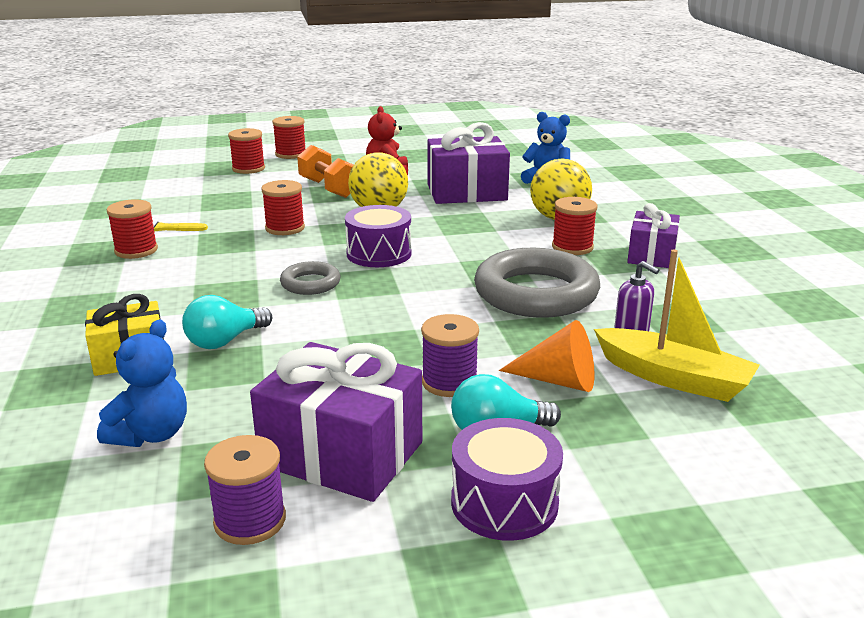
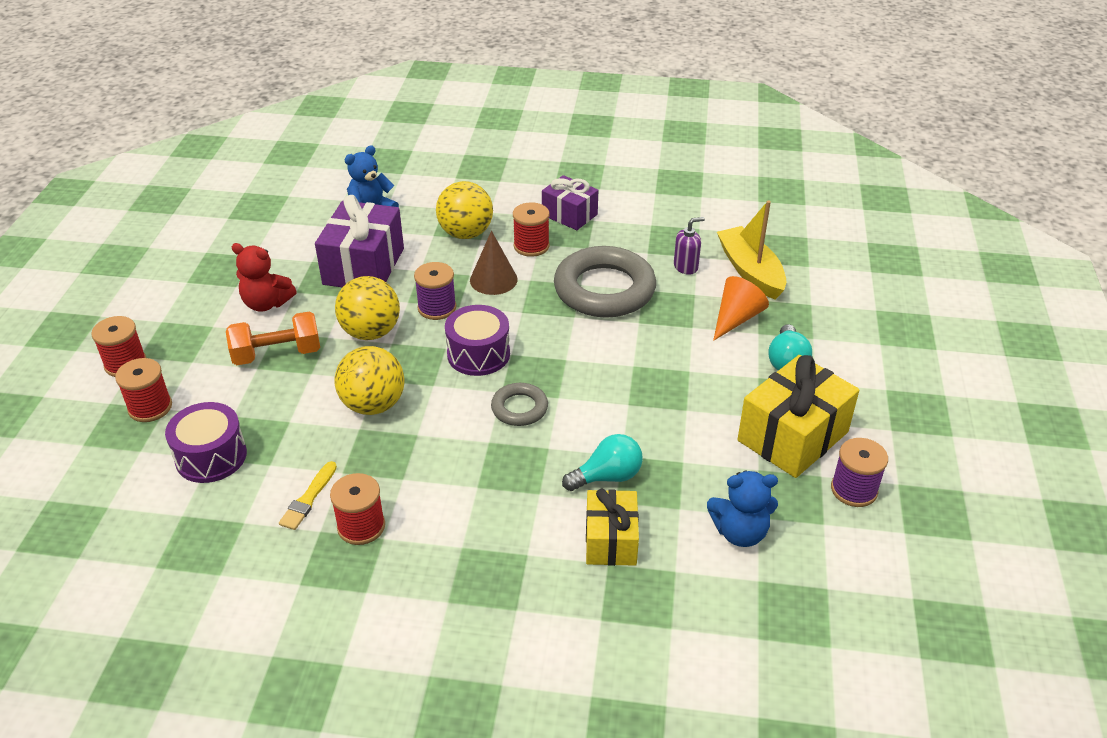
camera: 70 degrees left, 15 degrees up
(151, 434) = (740, 532): blue teddy bear -> blue teddy bear turned 135 degrees clockwise
(225, 341) = (607, 477): turquoise light bulb -> turquoise light bulb turned 90 degrees counterclockwise
(285, 228) = (373, 405): red spool -> yellow ball
(342, 453) = (792, 436): purple gift -> yellow gift
(449, 382) = (720, 367): purple spool -> purple spool (437, 308)
(498, 241) = (493, 280): none -> brown cone
(504, 503) = (860, 379): purple drum -> purple drum (211, 456)
(673, 378) = (750, 271): yellow boat -> yellow boat turned 75 degrees counterclockwise

